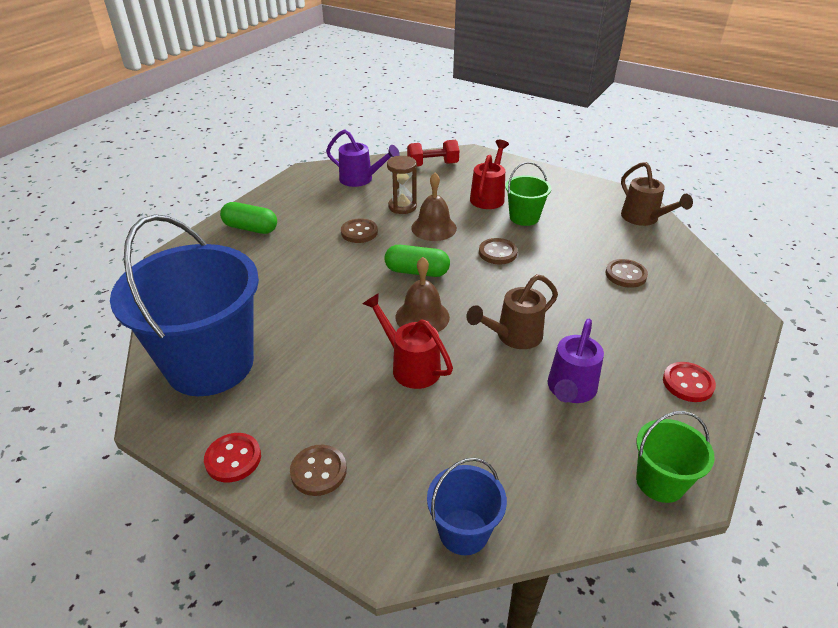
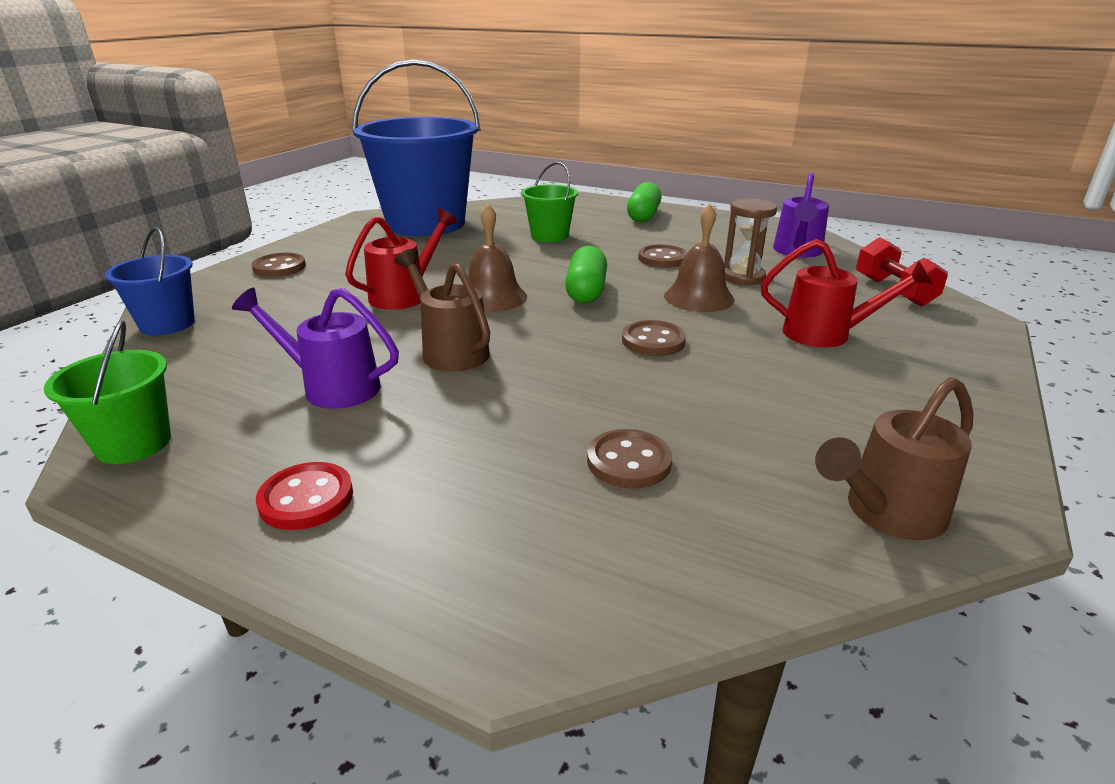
camera: 85 degrees right, 10 degrees down
(233, 459) = (311, 241): red button -> none
(524, 217) = (779, 364): green bucket -> green bucket (549, 236)

